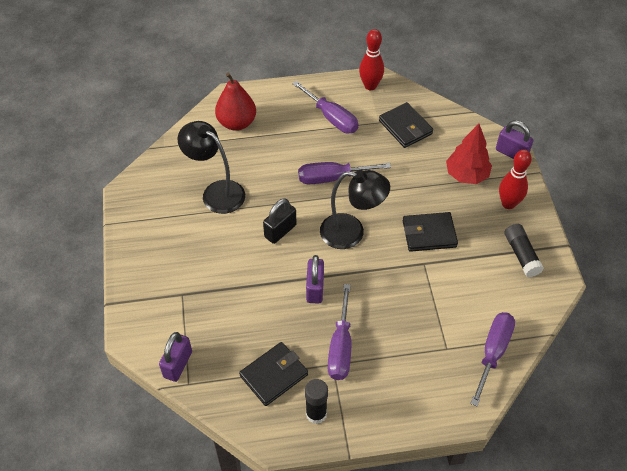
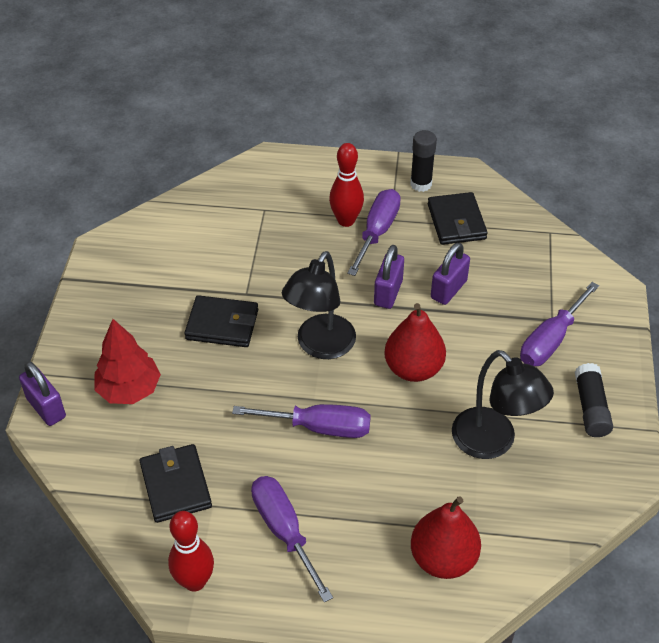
camera: 165 degrees left, 5 degrees down
(178, 364) = (560, 250): purple padlock -> purple padlock (448, 289)
(274, 375) = (456, 222): black wallet -> black wallet turned 75 degrees counterclockwise
(280, 231) = (413, 368): black padlock -> red pear
(351, 233) = (320, 346): black lamp -> black lamp turned 90 degrees counterclockwise
(493, 352) = (218, 196): purple screwdriver -> purple screwdriver (550, 340)
(508, 204) = (99, 339): red bowling pin -> red bowling pin (346, 221)
(521, 255) = (125, 278): black glue stick -> black glue stick (591, 408)

